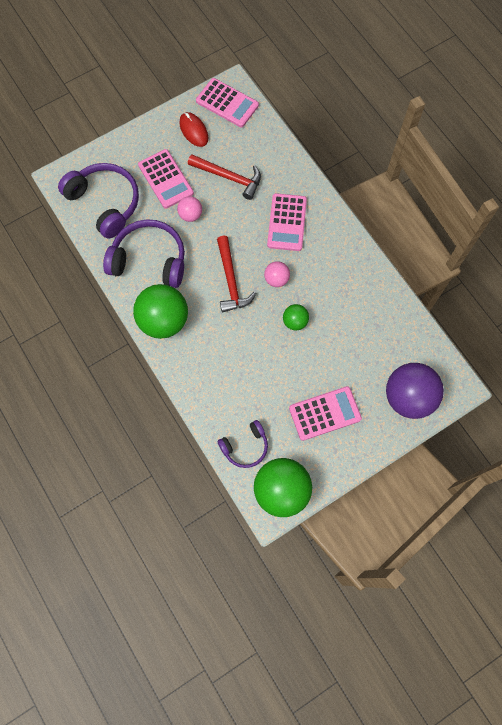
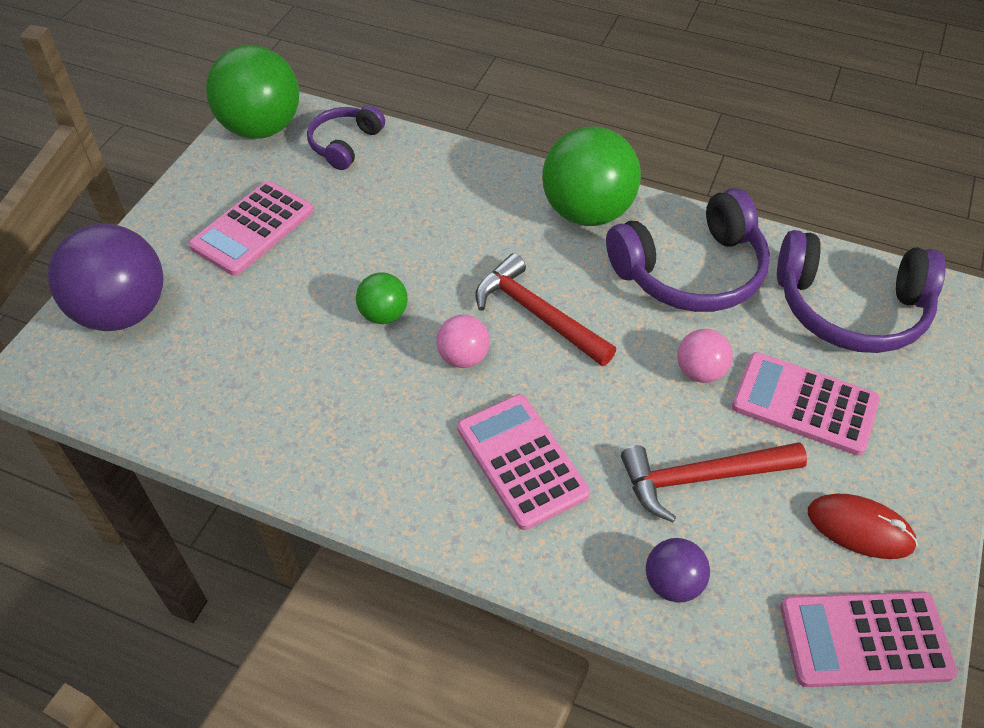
camera: 145 degrees right, 20 degrees down
(270, 152) = (673, 583): none -> purple ball

